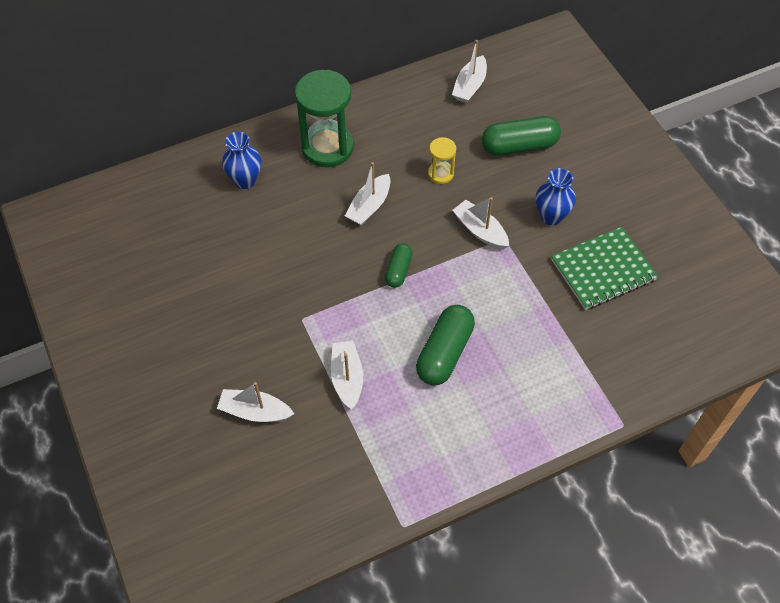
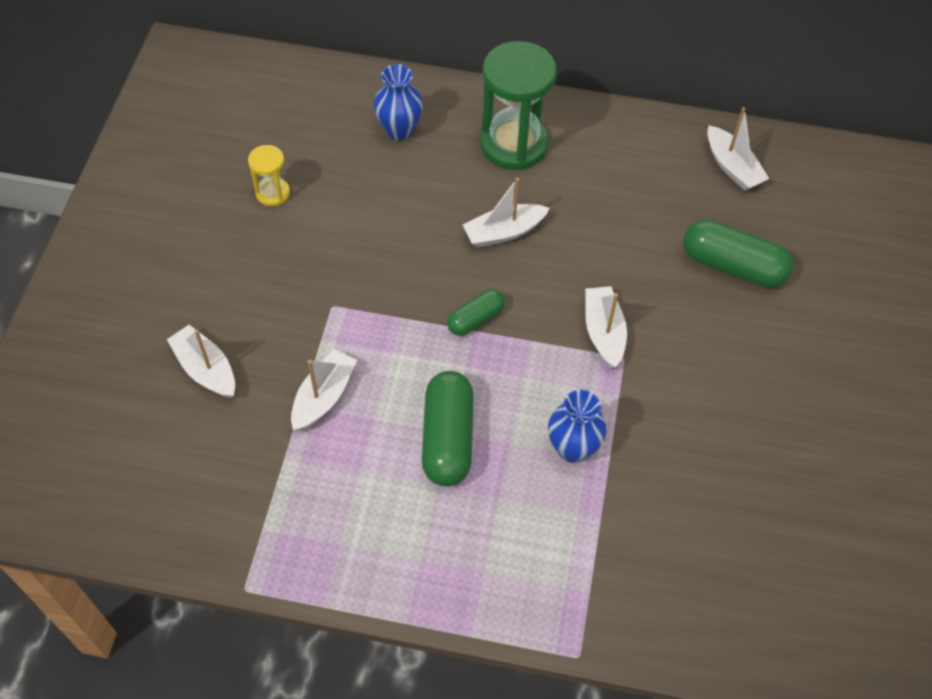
camera: 35 degrees right, 0 degrees up
(441, 174) = (613, 244): yellow hourglass -> yellow hourglass (273, 193)
(444, 352) = (447, 438): green capsule -> green capsule turned 60 degrees counterclockwise
(470, 86) = (732, 167): white boat -> white boat turned 90 degrees counterclockwise
(551, 216) = (701, 367): blue vase -> blue vase (572, 448)
(603, 270) = (711, 466): green notebook -> none

